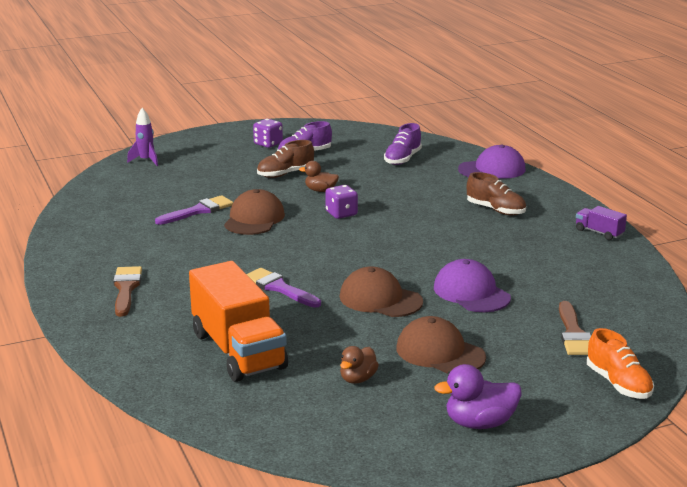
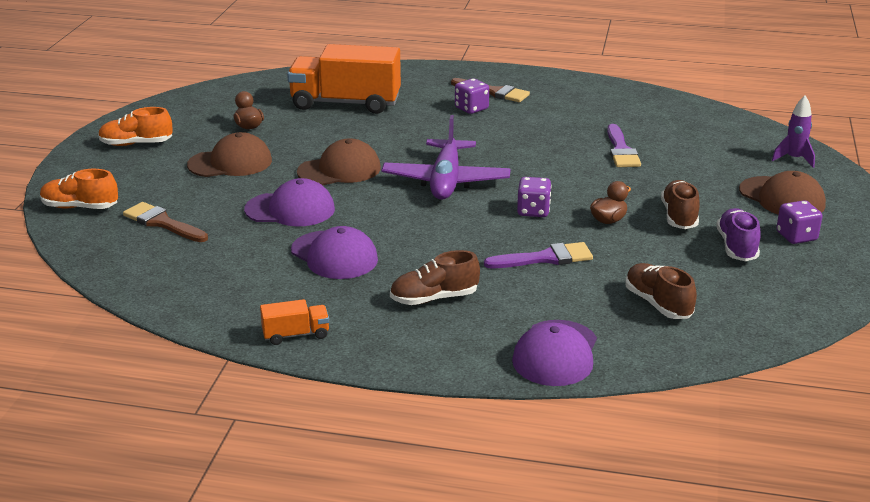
camera: 125 degrees right, 5 degrees up
(179, 287) = (471, 108): none -> purple dice
(254, 219) = (571, 168): brown cap -> brown cap (782, 198)
(279, 288) = (417, 140): purple brush -> purple brush (545, 258)
(338, 253) = (446, 181): none -> purple plane
(402, 159) = (658, 304): purple shoe -> brown shoe
(479, 423) = (136, 144): purple duck -> orange shoe
(502, 254) = (334, 255): none -> purple cap
(599, 232) = (296, 335): purple truck -> orange truck

